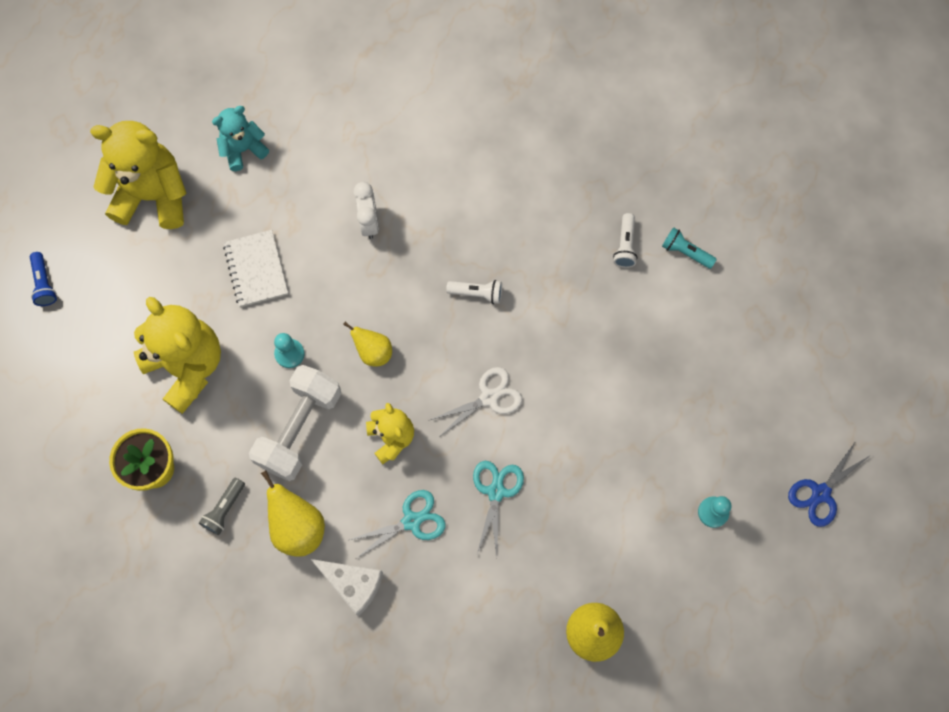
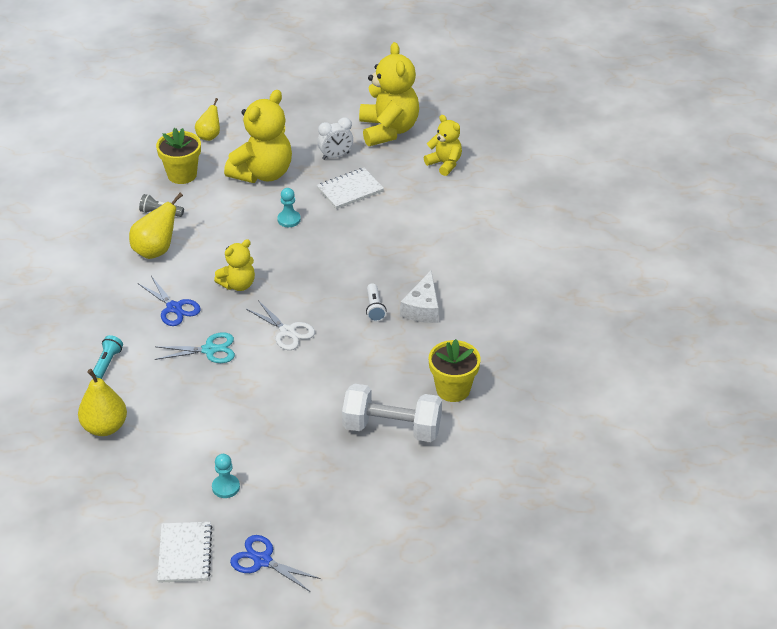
camera: 75 degrees right, 30 degrees down
(44, 283) = (302, 98): blue flashlight -> none
(243, 149) = (444, 164): turquoise teddy bear -> yellow teddy bear
(299, 428) = (231, 236): white dumbbell -> white dumbbell (392, 428)
(353, 584) = (118, 287): white cheese -> white cheese (422, 308)
(369, 222) = (412, 238): white clock -> white clock (335, 156)
(373, 352) = (304, 261): yellow pear -> yellow pear (209, 136)
(412, 521) = (174, 308): turquoise scissors -> blue scissors
(625, 245) = (453, 389): white flashlight -> yellow flower pot
(685, 252) = (463, 430): turquoise flashlight -> turquoise flashlight (107, 363)
(796, 572) = (185, 553): none -> white notebook

